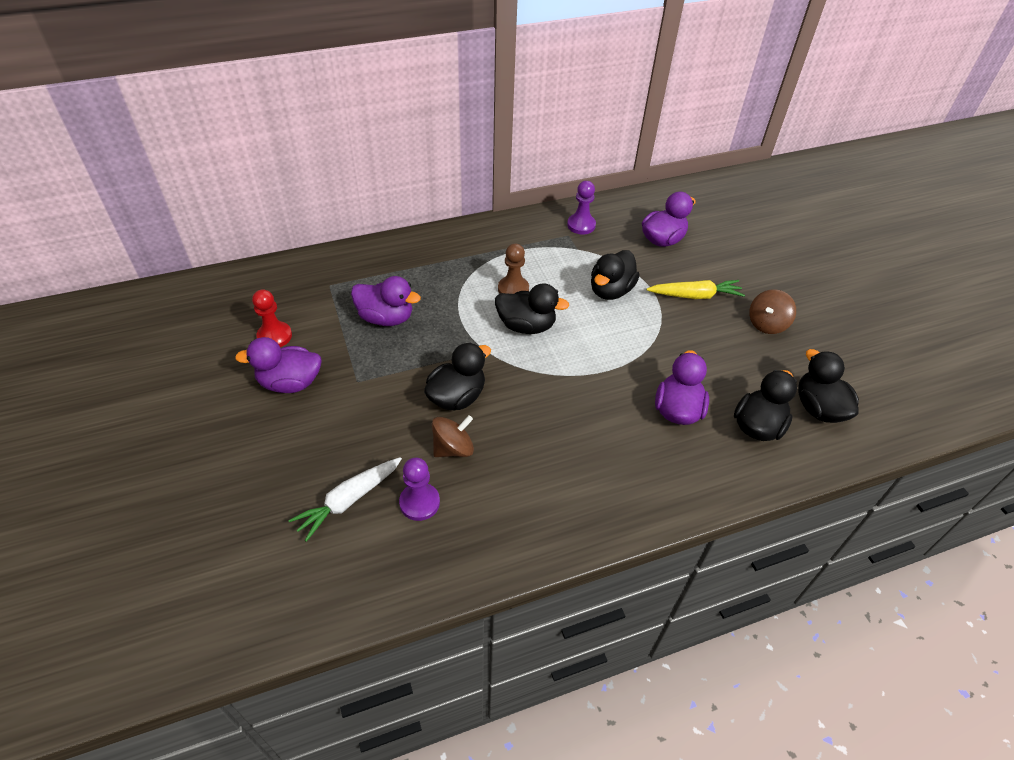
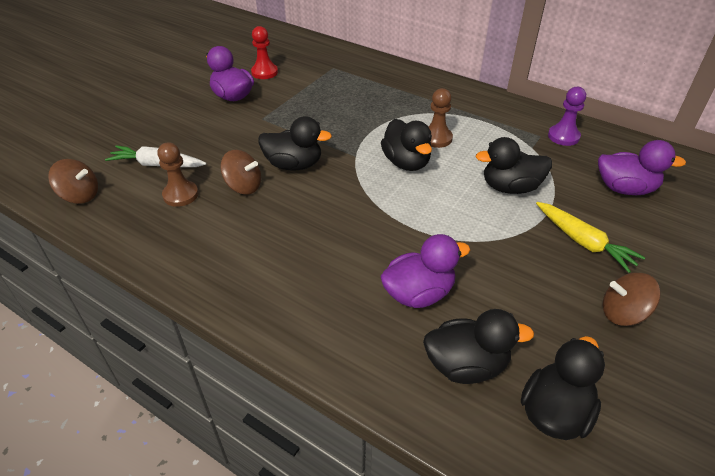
camera: 55 degrees right, 5 degrees down
(335, 592) = (80, 195): none -> brown spinning top
(386, 318) = (332, 101): purple duck -> none
(419, 502) = (180, 195): purple pawn -> brown pawn

